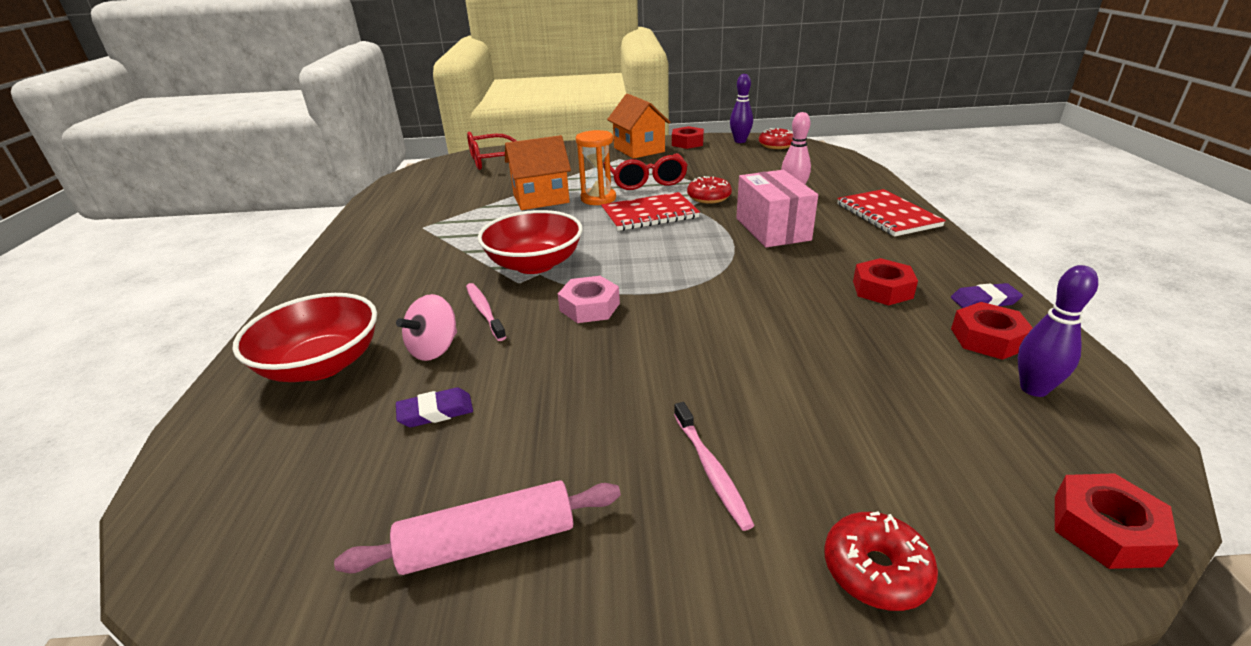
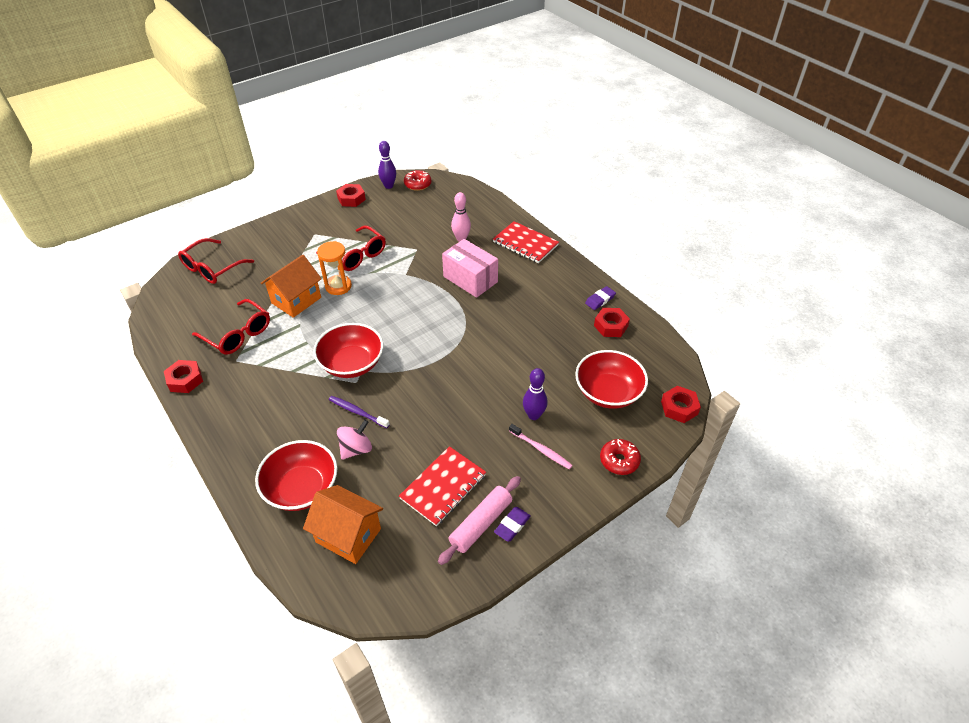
camera: 35 degrees left, 15 degrees up
(434, 349) = (356, 449): pink spinning top -> pink spinning top turned 135 degrees counterclockwise
(436, 412) = (397, 482): purple eraser -> purple eraser (512, 525)
(452, 209) = (238, 334): none -> red glasses
(484, 311) = (357, 412): pink toothbrush -> purple toothbrush
(589, 307) = (415, 383): pink nut -> none
(639, 150) = (321, 218): orange house -> orange house (348, 535)
(649, 214) = (386, 291): red notebook -> red notebook (443, 487)
(709, 197) = (412, 260): red donut -> none
(882, 289) = (552, 309): red nut -> red nut (185, 380)
(923, 433) = (608, 392): none -> red bowl
(1033, 389) = (637, 349): purple bowling pin -> purple bowling pin (533, 415)

